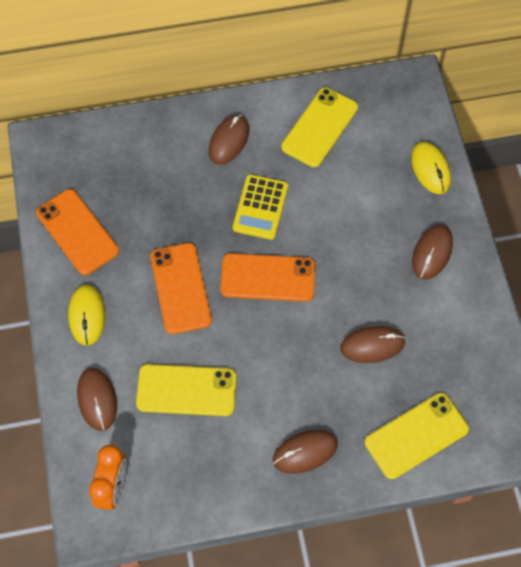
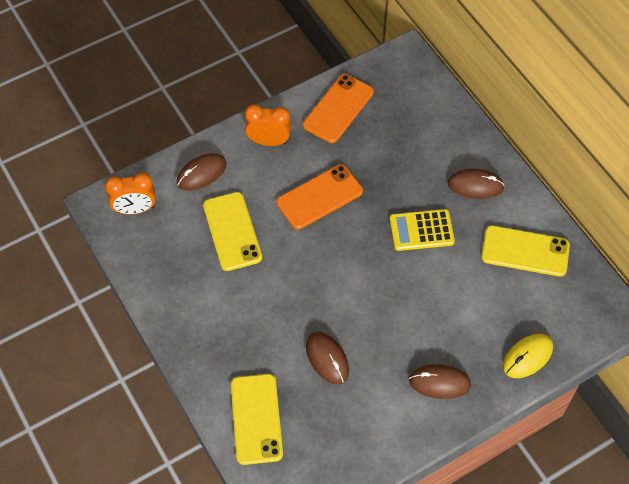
camera: 70 degrees right, 5 degrees down
(87, 315) = (269, 141): yellow mouse -> orange clock
(268, 278) = (357, 257): orange phone -> none
(305, 452) = (210, 335): brown mouse -> none
(416, 436) = (256, 419): yellow phone -> yellow phone turned 45 degrees clockwise

